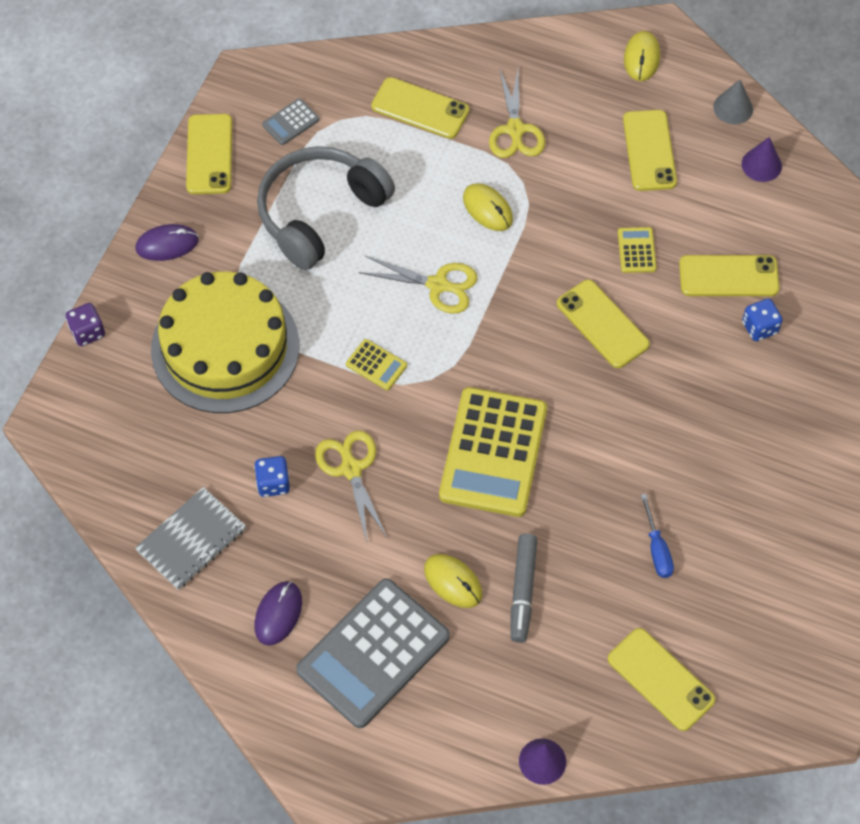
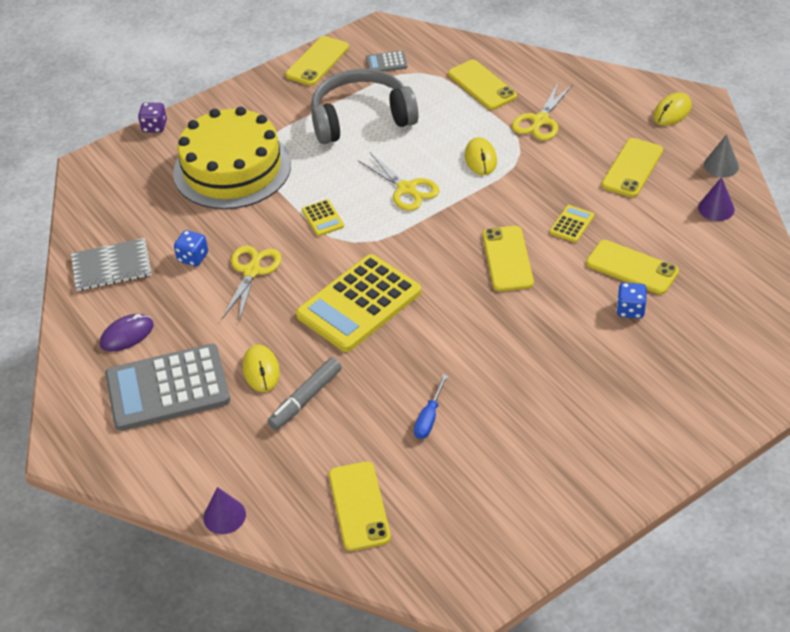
camera: 35 degrees right, 15 degrees down
(167, 244) = (247, 99): purple mouse -> none

